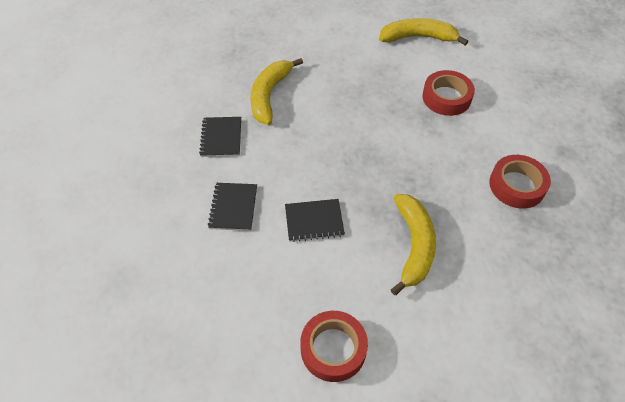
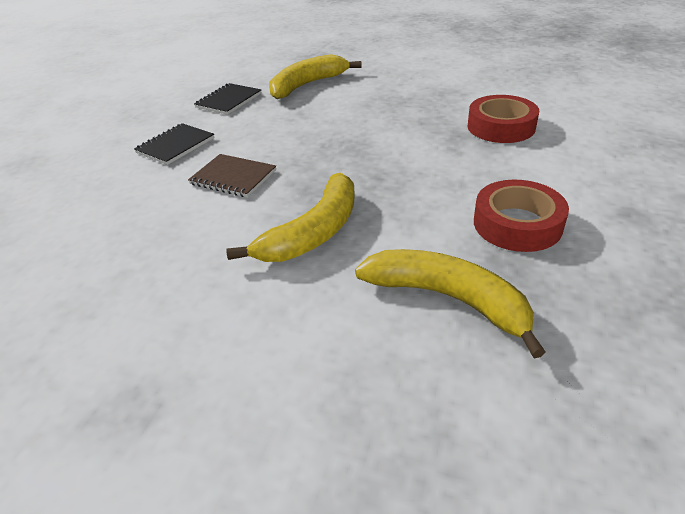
camera: 35 degrees right, 15 degrees down
(314, 221) = (233, 177): black notebook -> brown notebook
(333, 349) = (112, 285): red tape -> none
(418, 37) = (516, 78): yellow banana -> yellow banana (448, 299)

